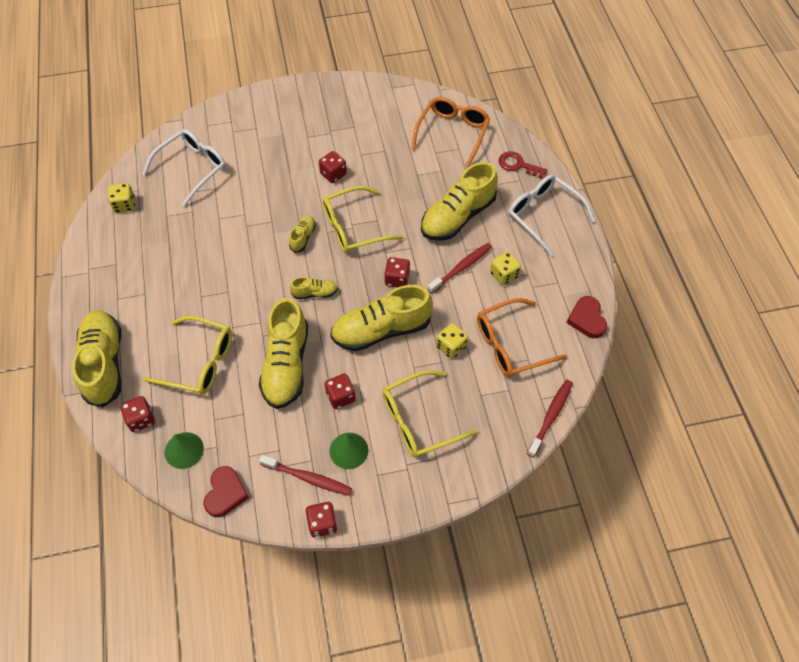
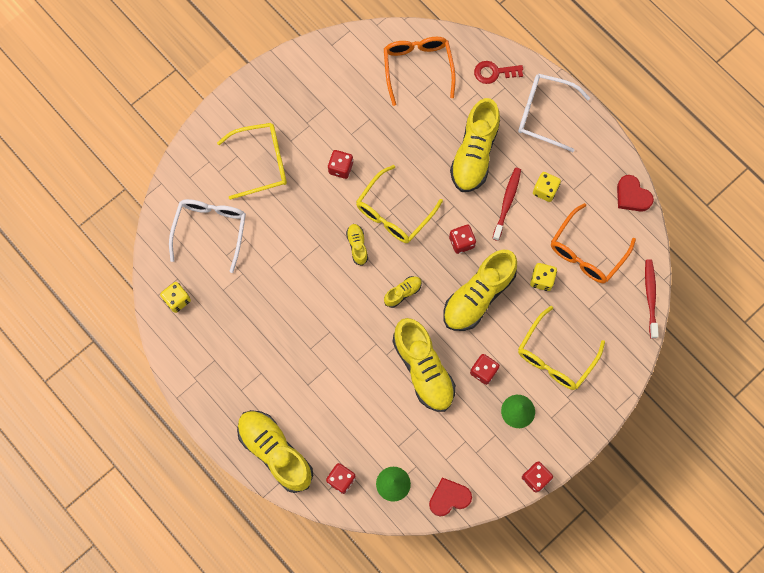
camera: 30 degrees left, 15 degrees up
(199, 362) = (352, 406): yellow glasses -> yellow glasses (262, 163)
(225, 493) = (449, 498): red heart -> red heart turned 90 degrees counterclockwise
(308, 478) = (502, 450): red toothbrush -> none

